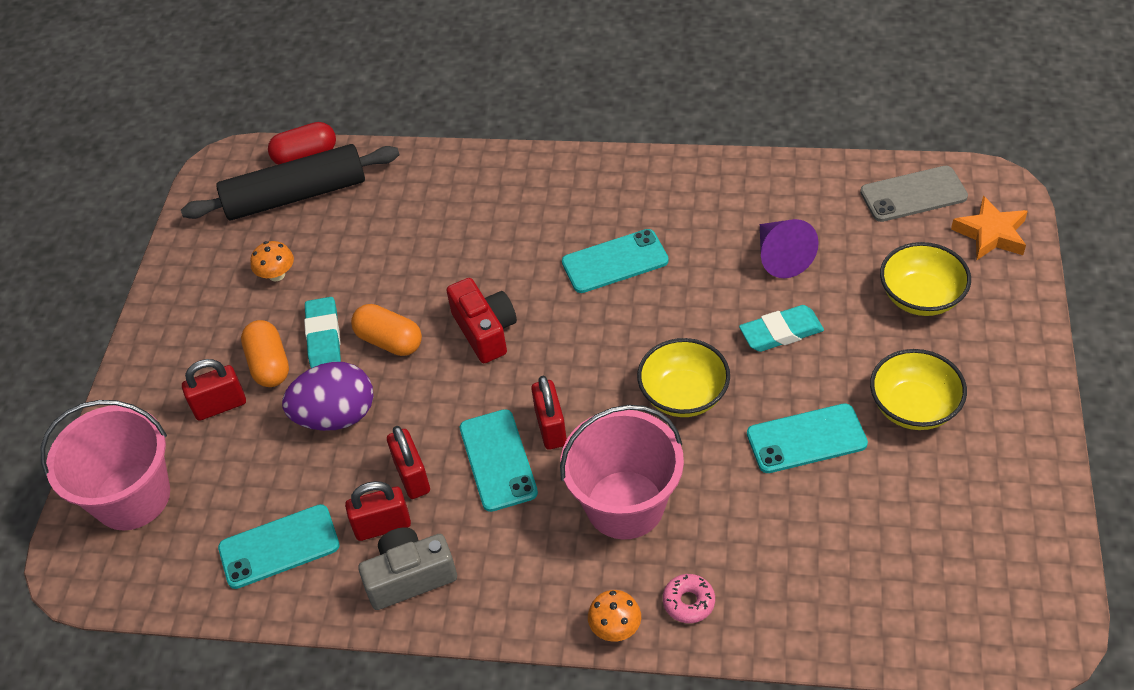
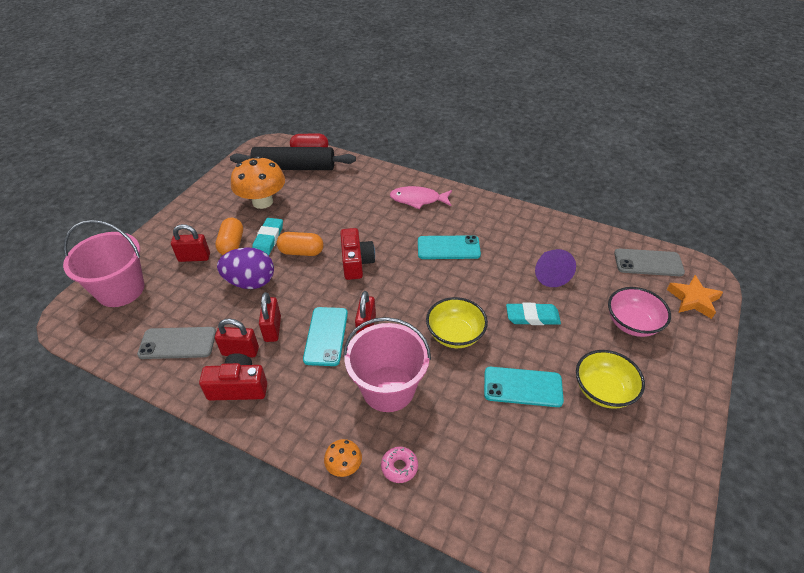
camera: 15 degrees right, 5 degrees down
(277, 275) = (262, 202): orange mushroom -> orange mushroom, size x2.11
(279, 546) = (178, 343): turquoise phone -> grey phone
(389, 341) = (301, 252): orange capsule -> orange capsule turned 45 degrees counterclockwise
(410, 577) = (238, 387): grey camera -> red camera
(530, 193) = (418, 200): none -> pink fish
(921, 297) = (632, 323): yellow bowl -> pink bowl

